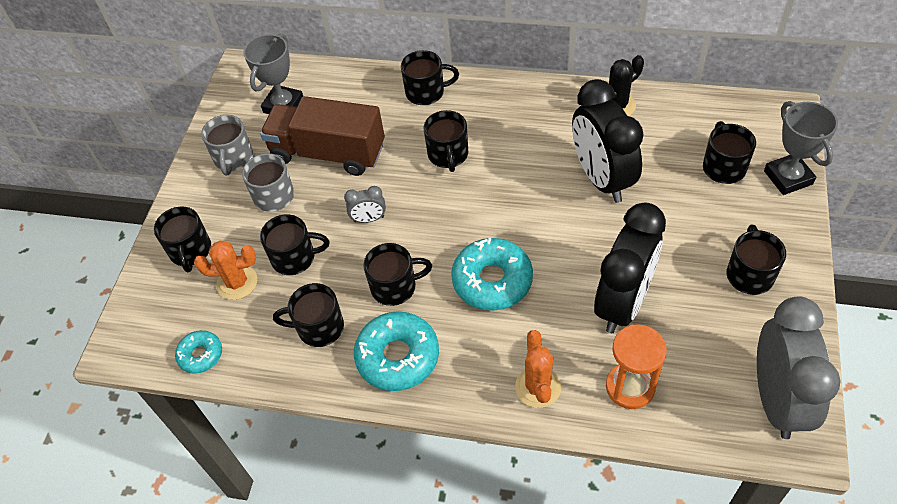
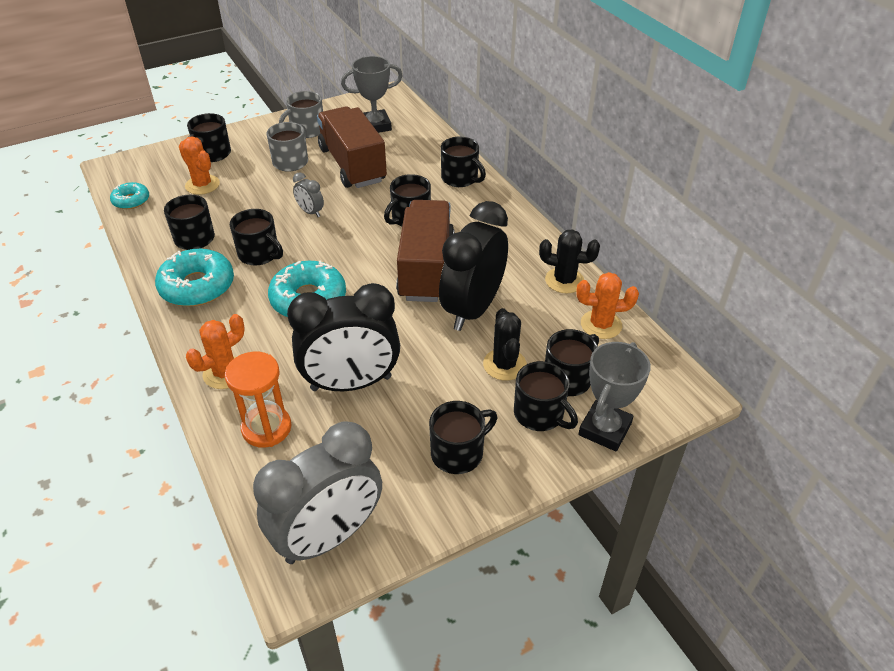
camera: 45 degrees right, 10 degrees down
(295, 258) = (245, 198): black mug -> black mug (540, 414)
(525, 180) = (426, 268): none -> brown truck
(679, 195) = (504, 364): none -> black cactus
(683, 115) = (601, 325): none -> orange cactus

